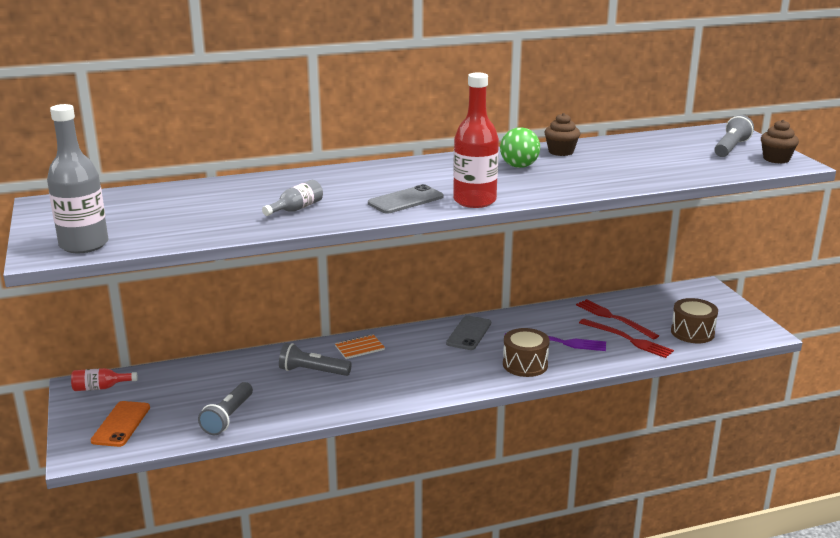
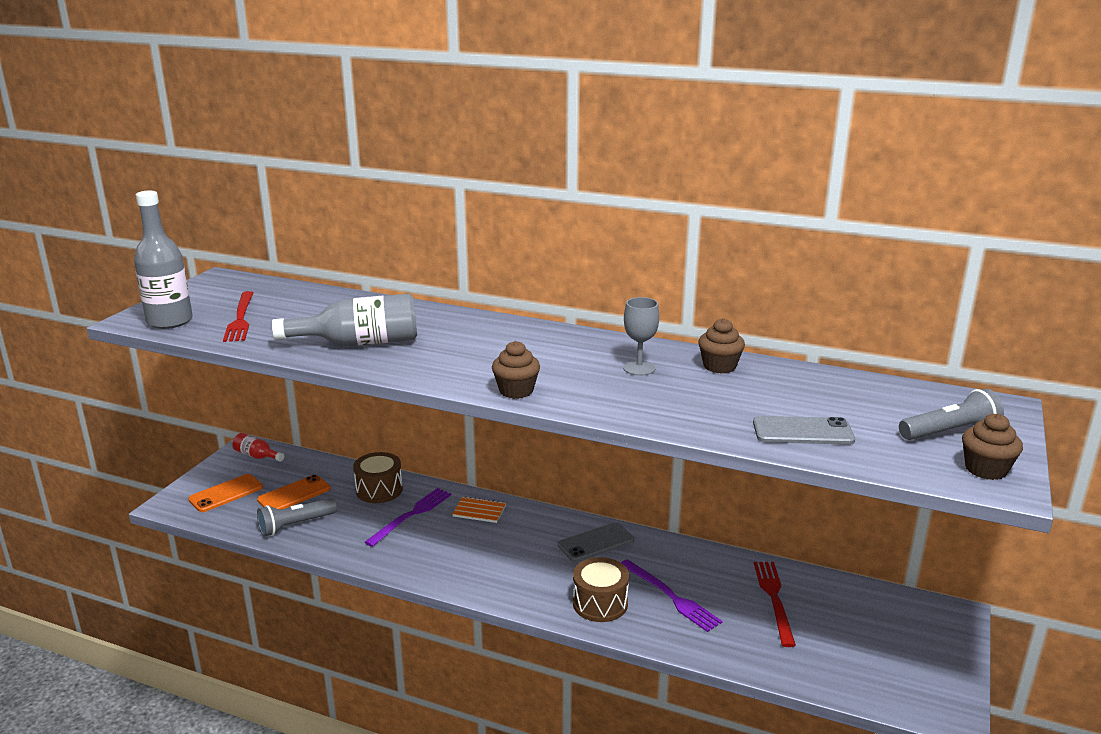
camera: 40 degrees right, 0 degrees up
(188, 399) = (294, 494): none -> orange phone
(296, 209) = (359, 343): grey bottle -> grey bottle, size x1.91
(312, 371) = (411, 515): grey flashlight -> purple fork
(405, 200) = (459, 367): grey phone -> grey phone (802, 431)
(474, 201) = (516, 391): red bottle -> brown cupcake
(519, 166) = (639, 368): green ball -> grey goblet
(628, 339) = (753, 631): red fork -> red fork (240, 319)
(692, 332) = (847, 663): brown drum -> brown drum (379, 490)

